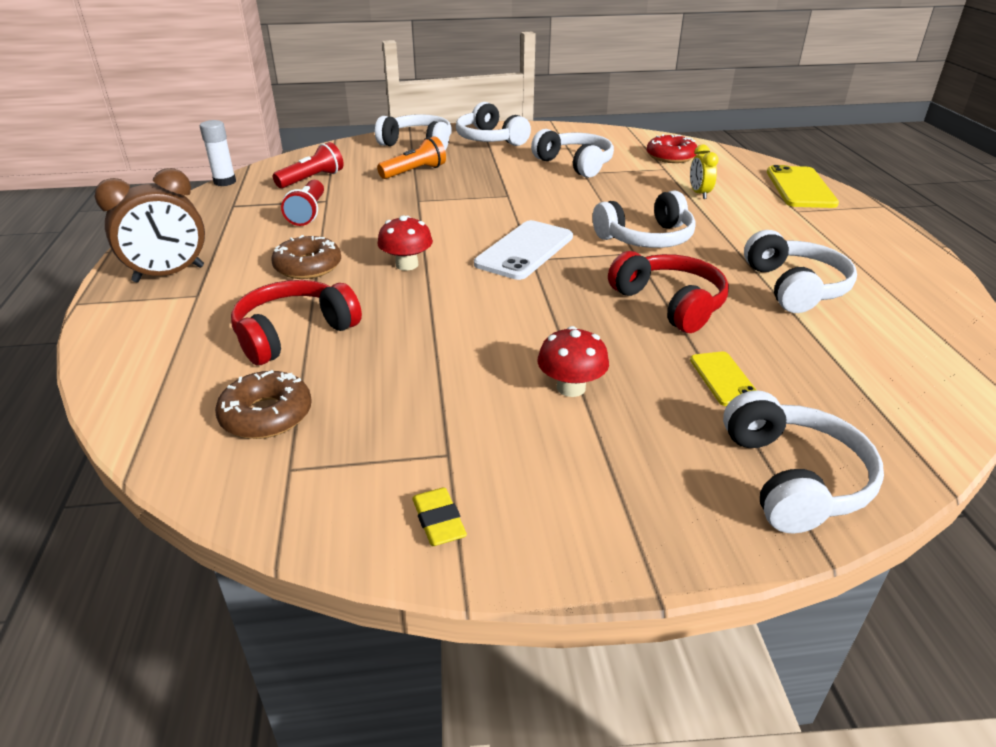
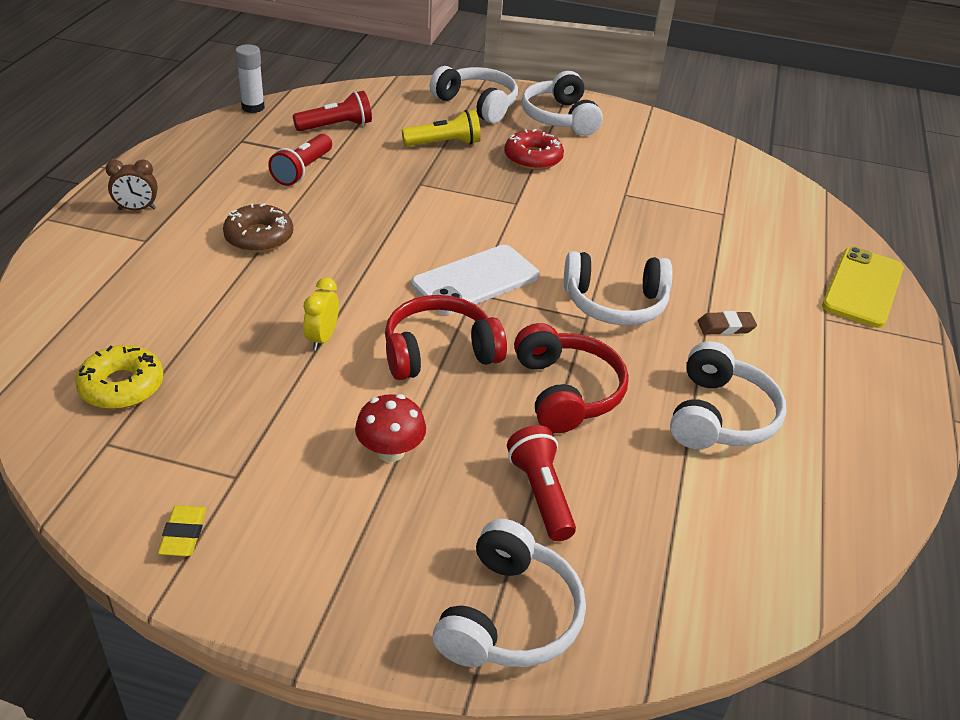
camera: 20 degrees right, 5 degrees up
(169, 274) = (137, 209): brown clock -> brown clock, size x0.55
(266, 415) = (122, 386): brown donut -> yellow donut
(294, 334) = (197, 310): red headphones -> red headphones (439, 352)
(407, 265) = (349, 263): red mushroom -> none
(414, 172) = (444, 144): orange flashlight -> yellow flashlight
(575, 164) = (625, 179): white headphones -> none
(670, 156) = (747, 198): red donut -> red donut (533, 158)
(699, 194) = (731, 261): yellow clock -> yellow clock (322, 338)
(723, 379) = (541, 494): yellow phone -> red flashlight
(738, 232) = (725, 327): none -> brown eraser

